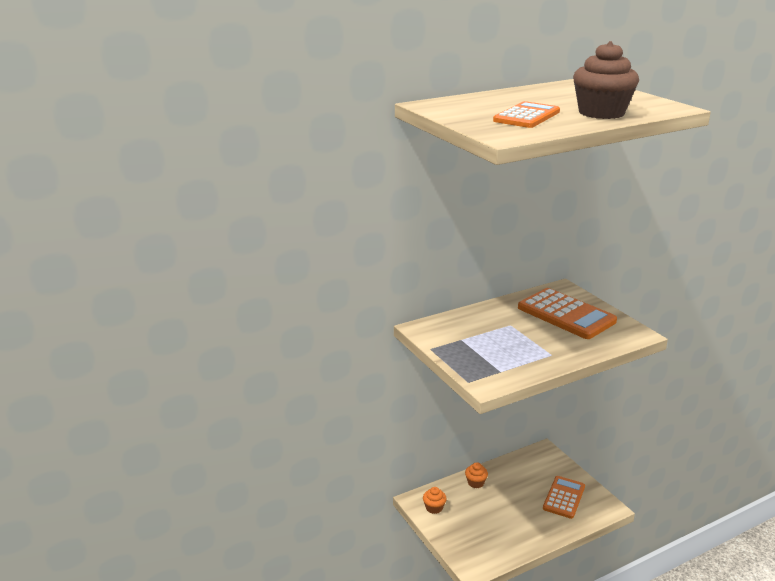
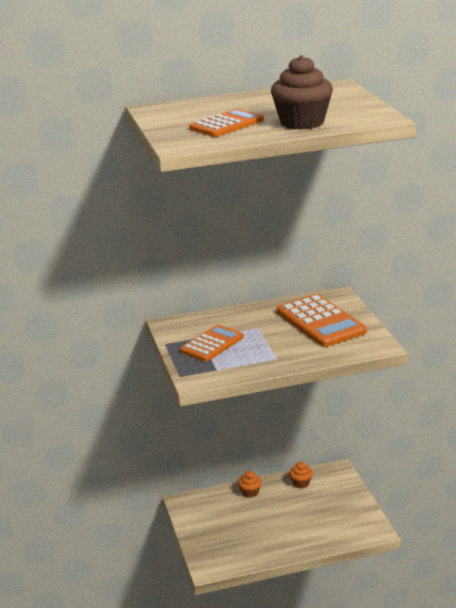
camera: 15 degrees right, 0 degrees up
(434, 508) = (197, 510): orange cupcake -> orange cupcake (301, 483)
(564, 497) = (333, 516): orange calculator -> orange calculator (212, 344)

